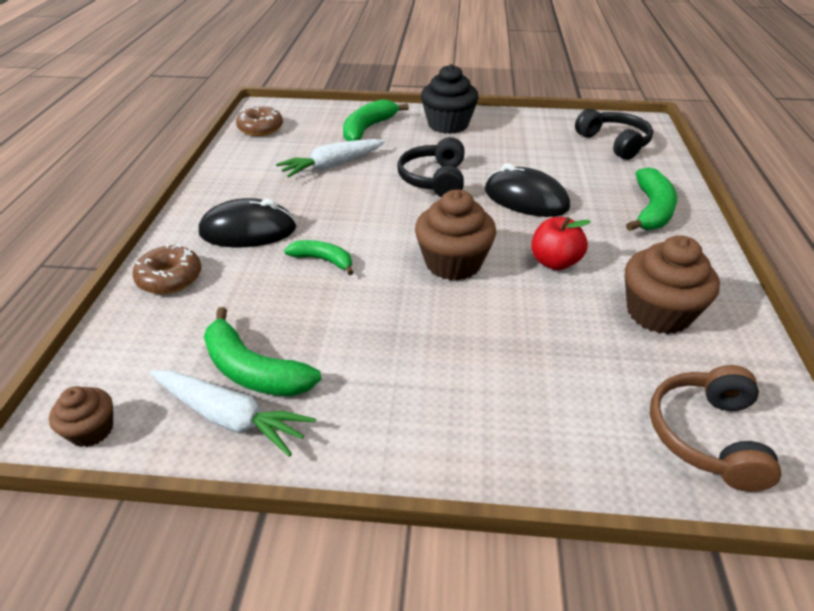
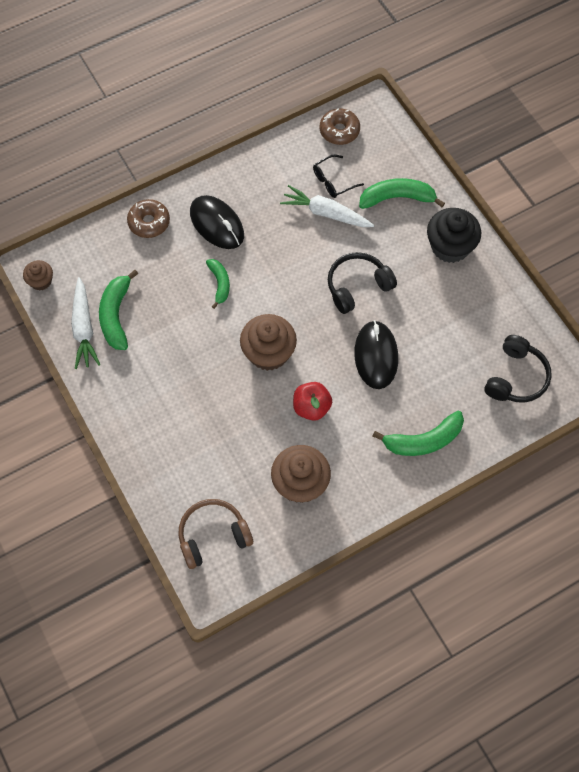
camera: 55 degrees right, 25 degrees up
(305, 149) = (333, 181): none -> black glasses

